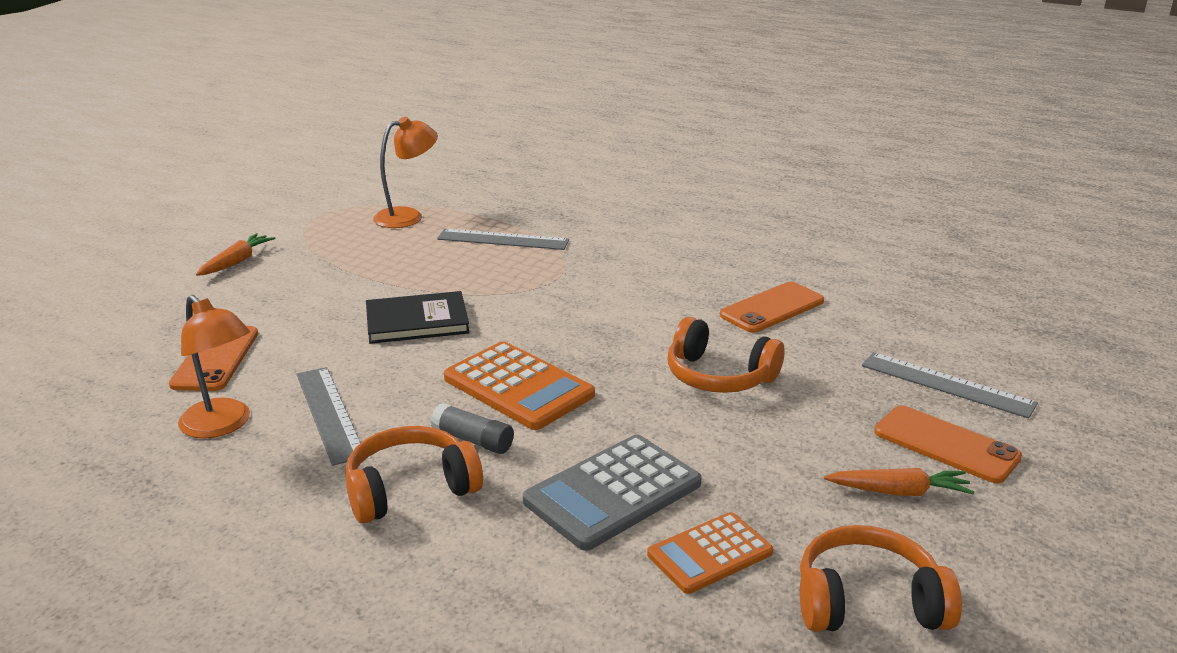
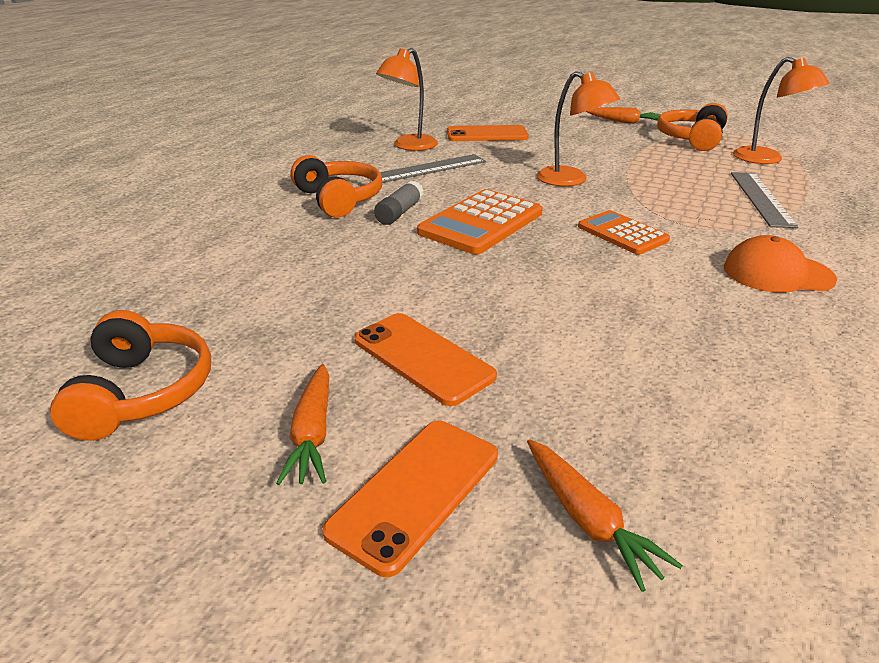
camera: 85 degrees right, 5 degrees up
(417, 321) = (571, 180): black book -> orange lamp
(613, 492) = (328, 267): grey calculator -> none
(648, 266) = (777, 273): none -> orange cap
(710, 553) = (238, 310): orange calculator -> orange calculator (622, 233)
(719, 376) = (535, 318): orange headphones -> orange headphones (691, 139)
(772, 308) = (732, 360): orange phone -> orange phone (422, 358)
(947, 384) = (588, 520): grey ruler -> orange carrot

